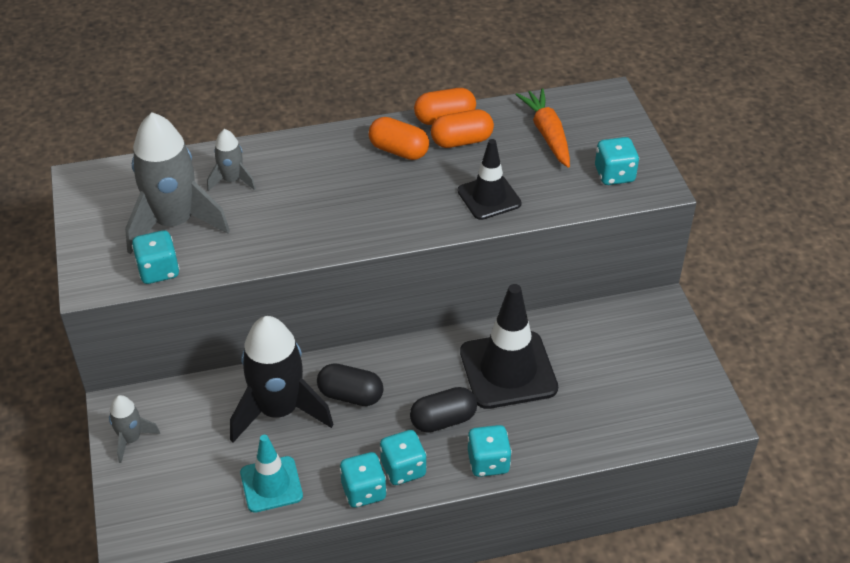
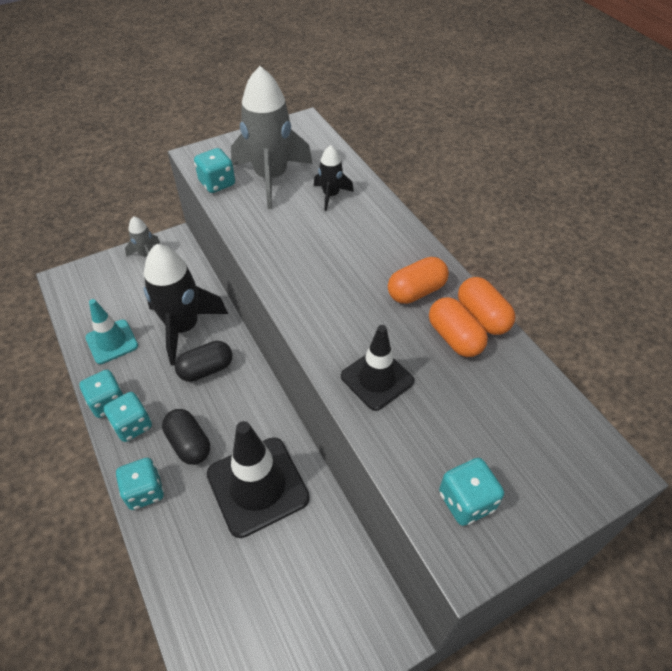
camera: 75 degrees right, 5 degrees up
(232, 180) = (331, 195): grey rocket -> black rocket
(350, 395) = (206, 369): black capsule -> black capsule turned 60 degrees clockwise
(399, 150) = (416, 291): orange capsule -> orange capsule turned 45 degrees clockwise
(547, 134) = (505, 414): orange carrot -> none

